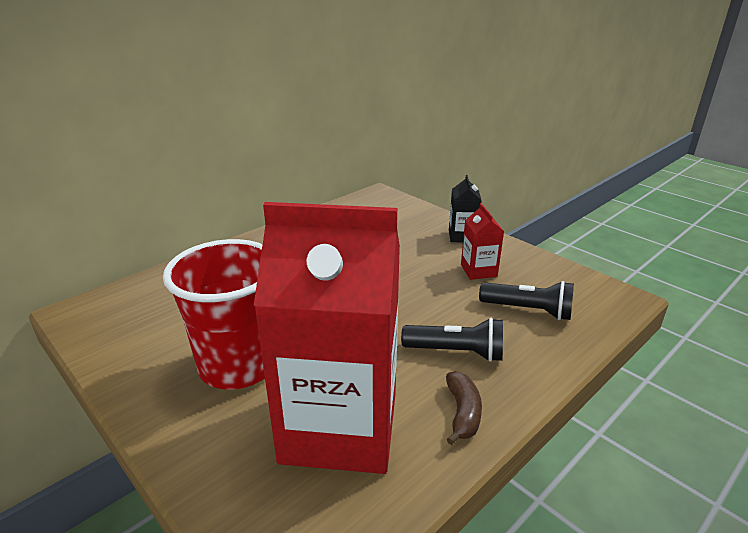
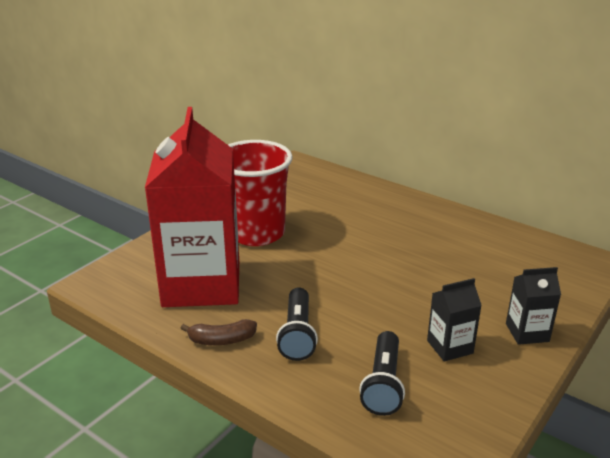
camera: 80 degrees right, 0 degrees up
(478, 271) = (450, 347): red carton -> black carton

